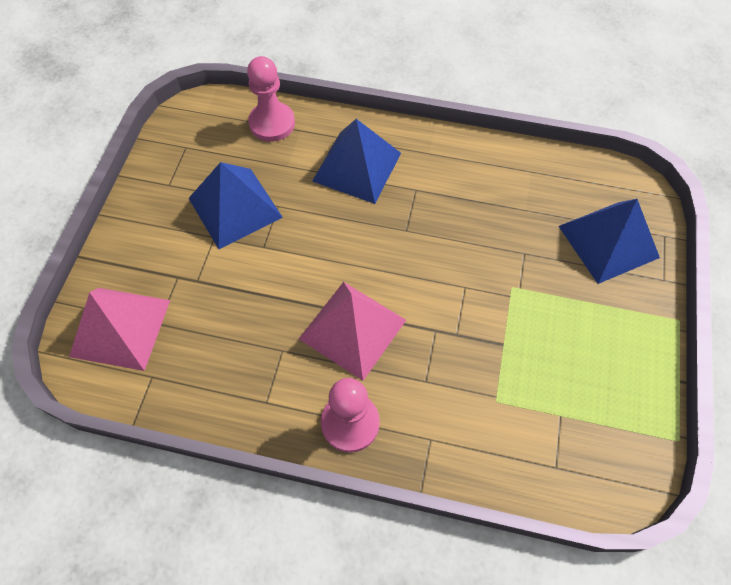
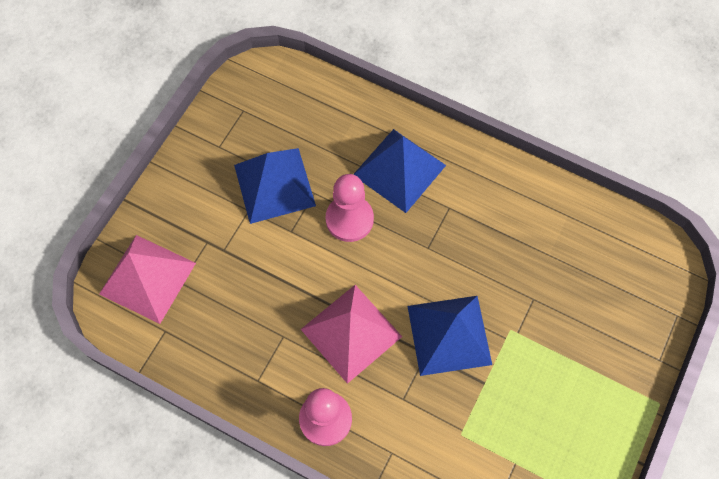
camera: 15 degrees right, 5 degrees up
(272, 123) = (330, 104): pink pawn -> pink pawn (349, 219)
(608, 241) = (619, 307): blue pyramid -> blue pyramid (449, 334)

